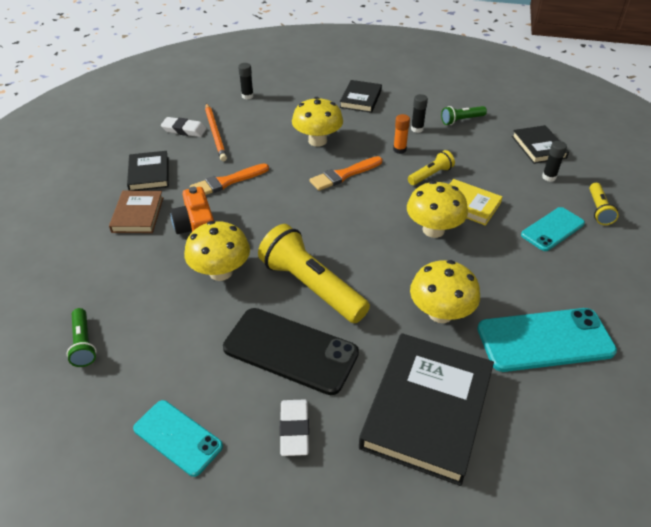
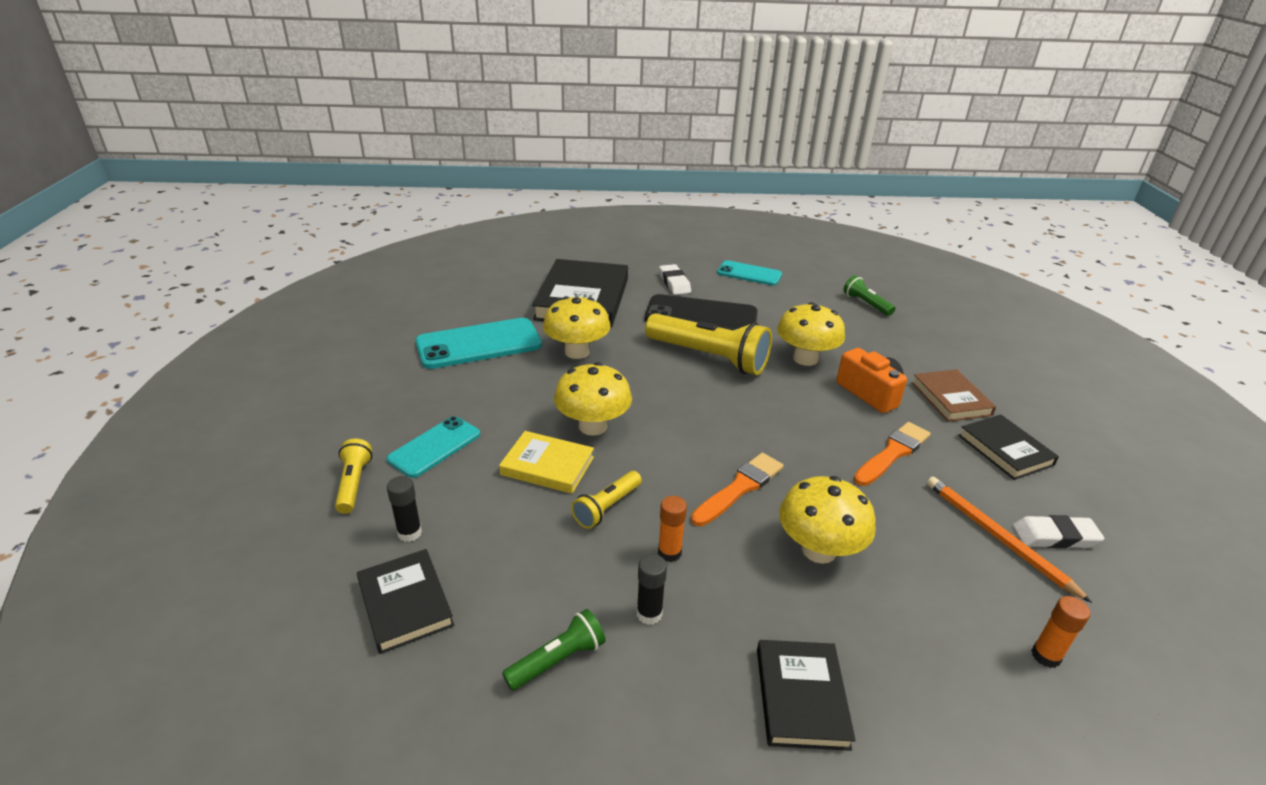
camera: 165 degrees right, 10 degrees down
(247, 96) = (1045, 656): black glue stick -> orange glue stick

